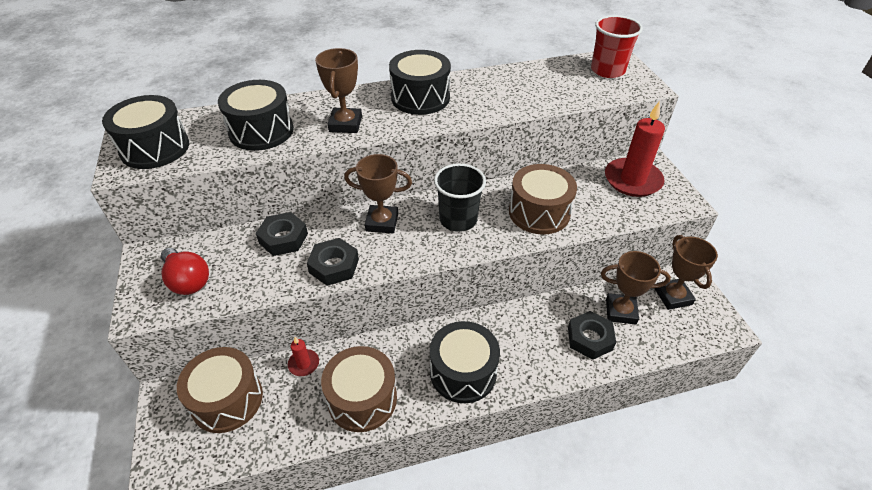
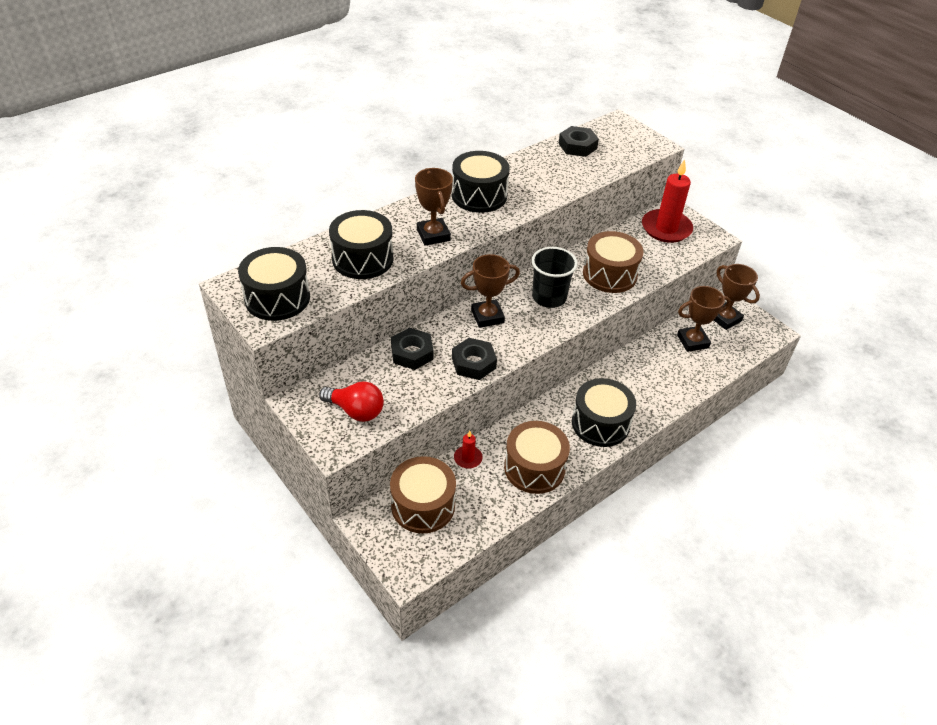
camera: 25 degrees left, 0 degrees up
(590, 338) = (680, 369): black nut -> black nut (577, 146)
(607, 70) = (617, 136): red cup -> none

